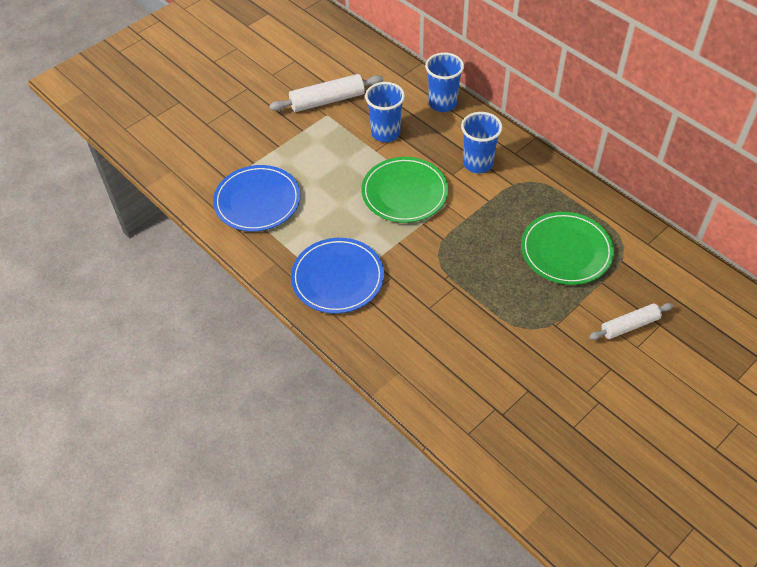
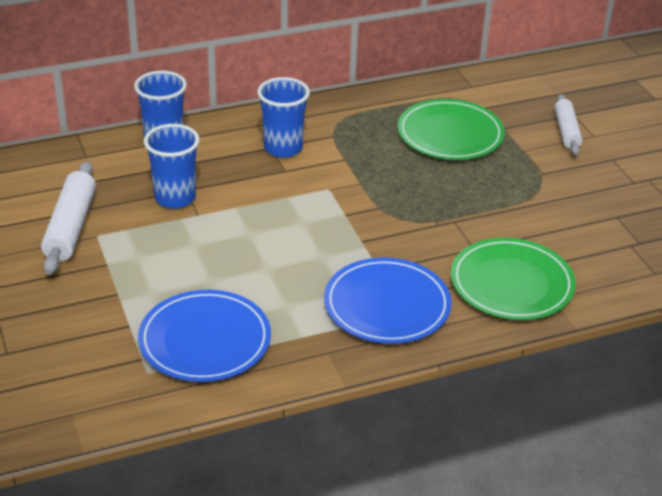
camera: 70 degrees left, 15 degrees down
(404, 192) = (286, 213): green plate -> green plate (511, 283)

